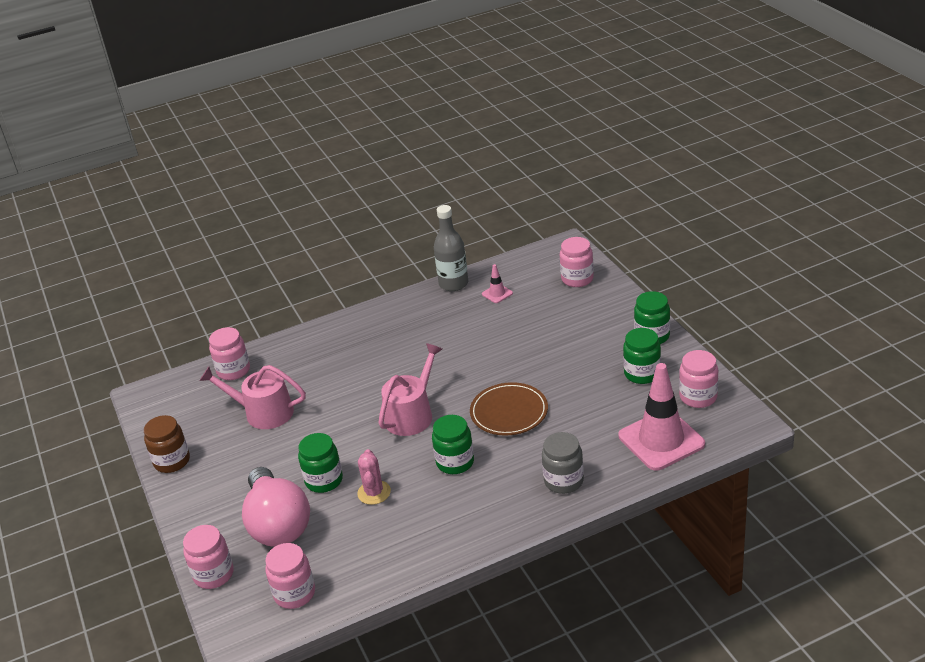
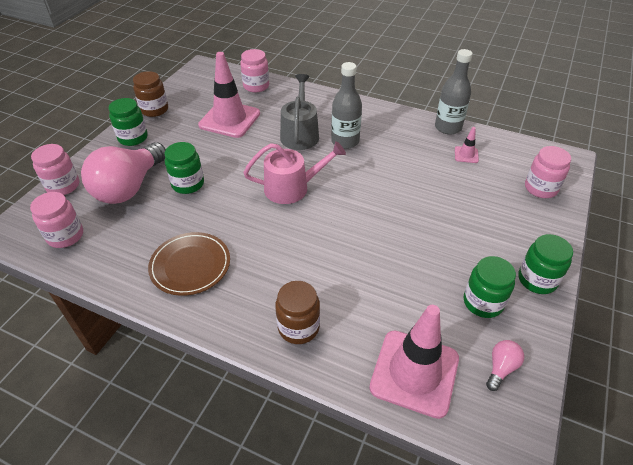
camera: 45 degrees right, 10 degrees up
(263, 412) = (229, 119): pink watering can -> pink traffic cone
(347, 375) = (300, 134): none -> grey watering can
(374, 492) = (195, 216): pink cactus -> none
(393, 353) = (345, 141): none -> grey bottle
(455, 462) = (262, 242): green jar -> green jar (133, 138)
(509, 412) = (346, 240): brown plate -> brown plate (190, 265)
(563, 481) = (298, 327): grey jar -> brown jar
(698, 397) = (501, 368): pink jar -> pink light bulb

